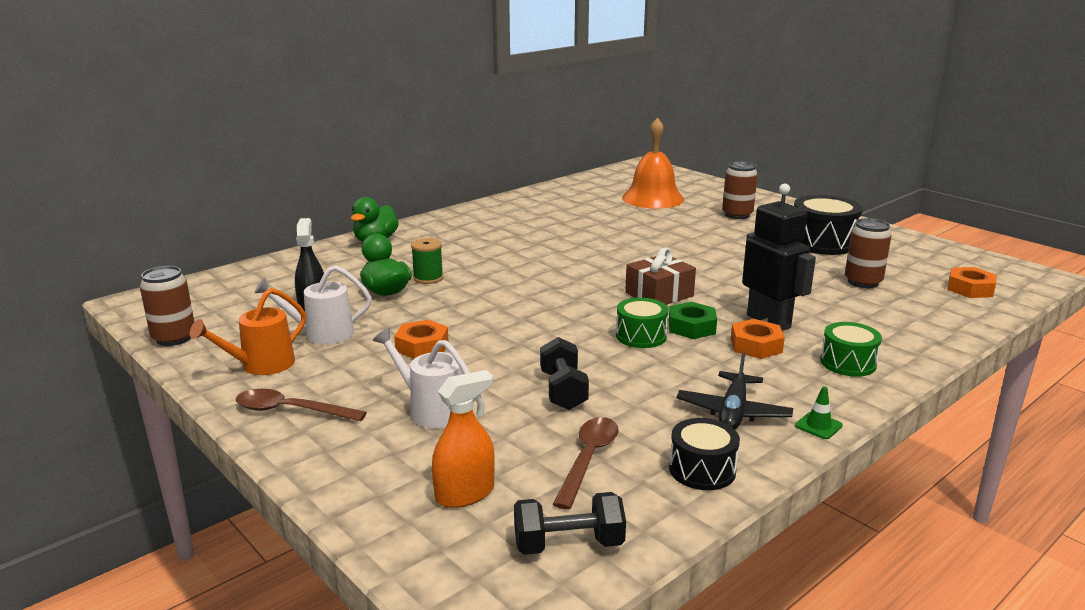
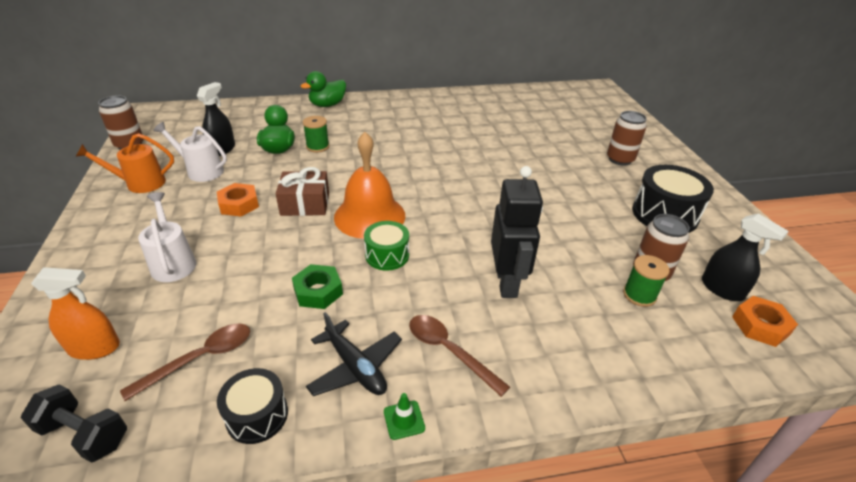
camera: 30 degrees right, 15 degrees up
(291, 410) = (107, 226): brown spoon -> brown spoon (449, 351)
(563, 391) = (269, 284): black dumbbell -> none
(653, 198) = (567, 122): orange bell -> orange bell (369, 216)
(659, 294) = (453, 219): brown gift -> brown gift (305, 204)
(691, 327) = (436, 262): green nut -> green nut (318, 291)
(733, 412) = (355, 367): black plane -> black plane turned 90 degrees counterclockwise
(756, 345) = (463, 304): orange nut -> none
(848, 363) = (519, 361): green drum -> none
(873, 297) = (639, 295): none -> green spool
(921, 276) = (722, 289): none -> black spray bottle

